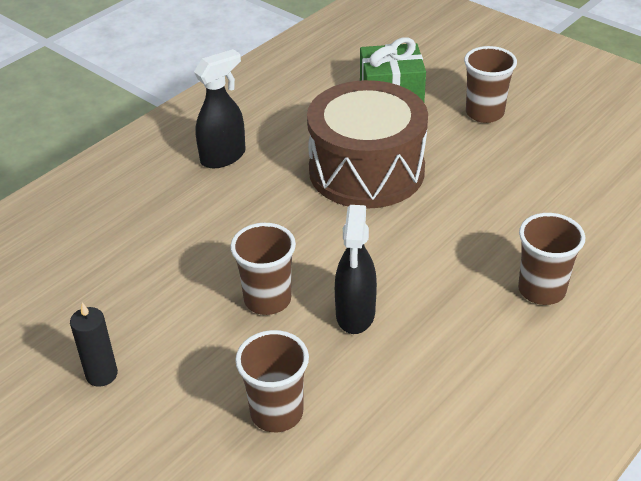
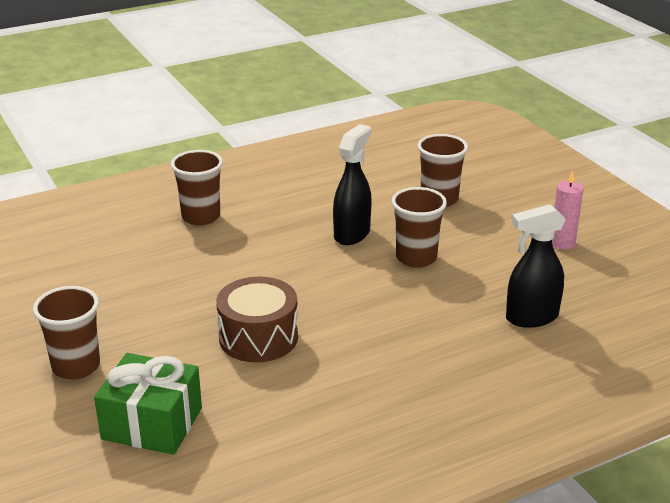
camera: 160 degrees left, 10 degrees down
(101, 374) = (562, 243): black candle -> pink candle
(223, 157) = (403, 394): black spray bottle -> black spray bottle (531, 317)
(366, 170) = (258, 337): brown drum -> brown drum, size x0.61

